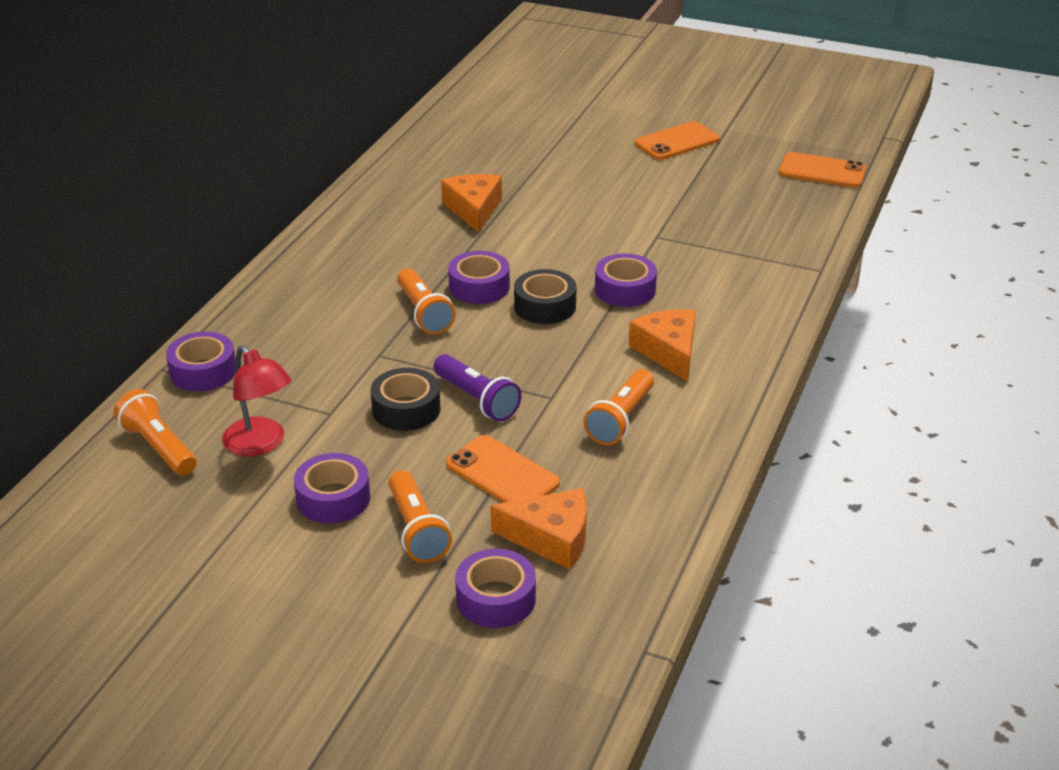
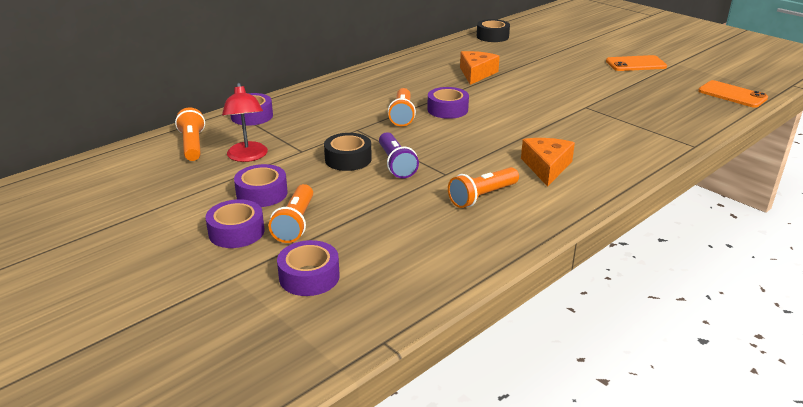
camera: 25 degrees right, 5 degrees down
(502, 474) = (377, 207): orange phone -> none
(545, 306) = (481, 127): black tape -> black tape (492, 36)
(551, 538) = (377, 252): orange cheese -> none
(625, 290) = (542, 129): purple tape -> purple tape (236, 232)

